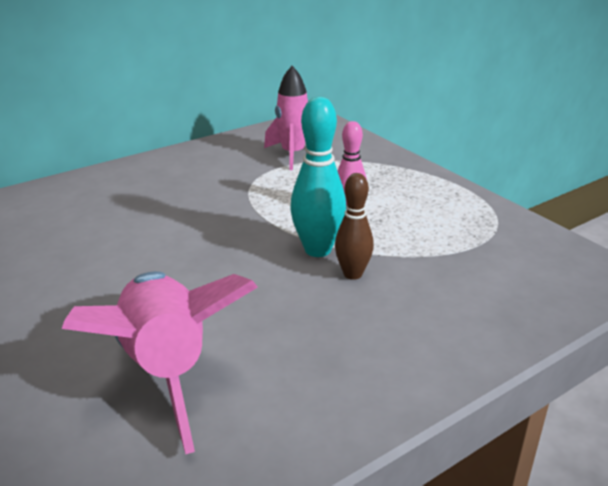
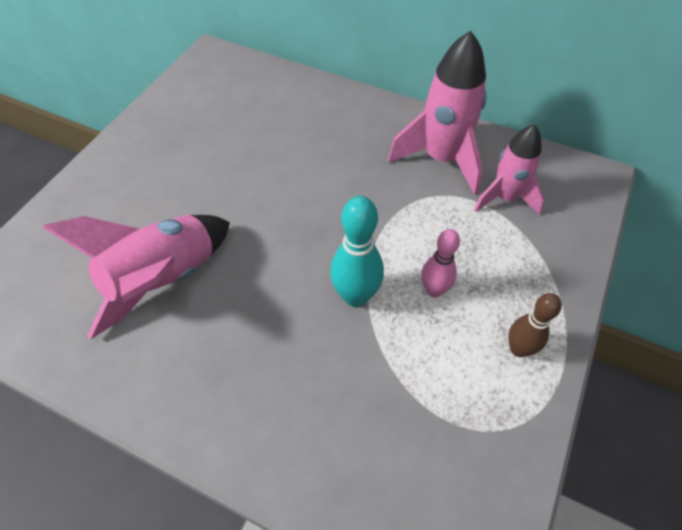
camera: 60 degrees right, 25 degrees up
(220, 165) = (441, 159): none -> pink rocket
(352, 274) = (336, 338): brown bowling pin -> brown bowling pin (518, 349)

